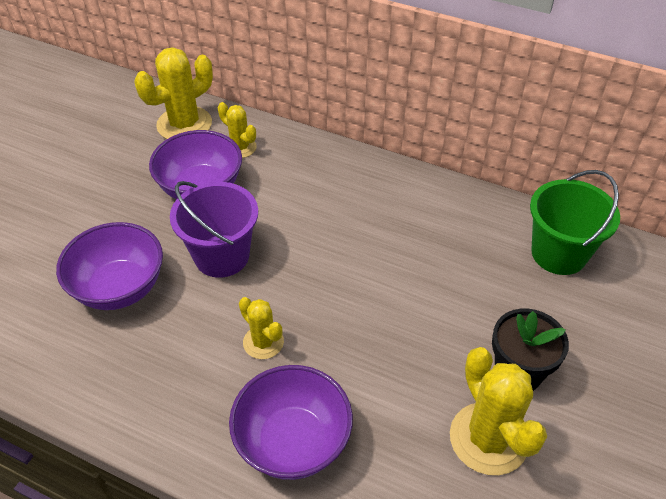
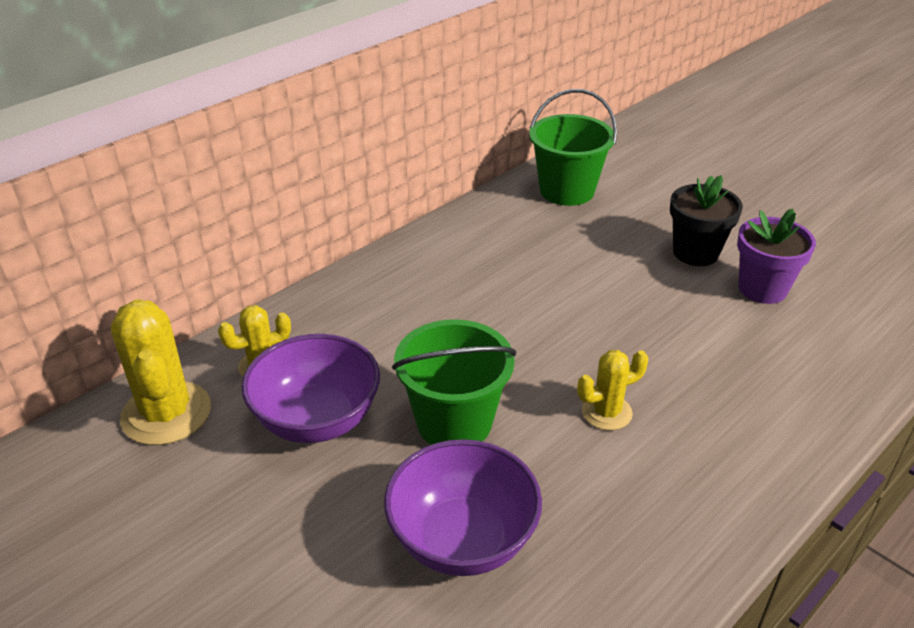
camera: 70 degrees left, 10 degrees down
(221, 256) = (454, 422): purple bucket -> green bucket
(293, 442) = (746, 417): purple bowl -> none
(488, 438) = (762, 289): yellow cactus -> purple flower pot

